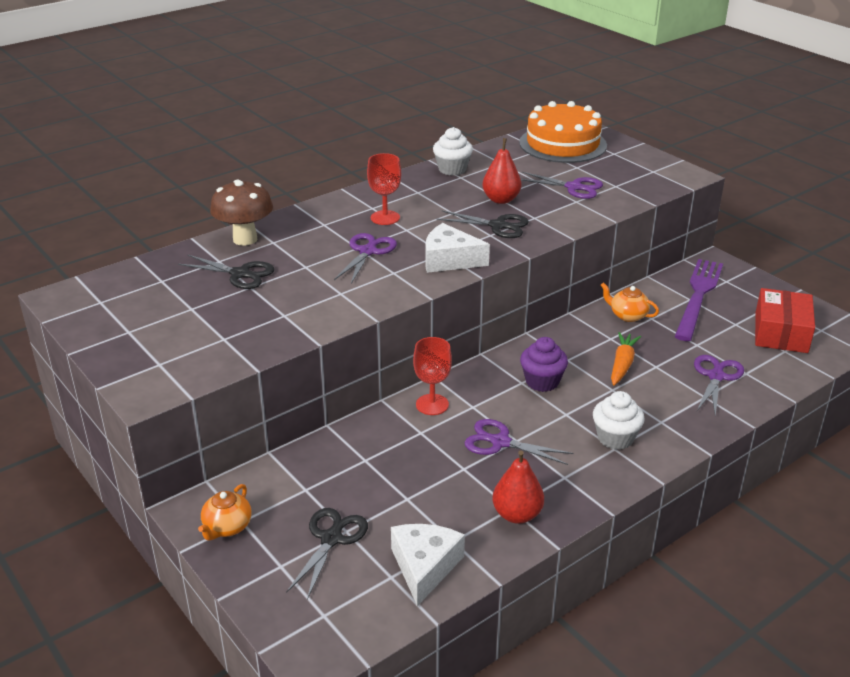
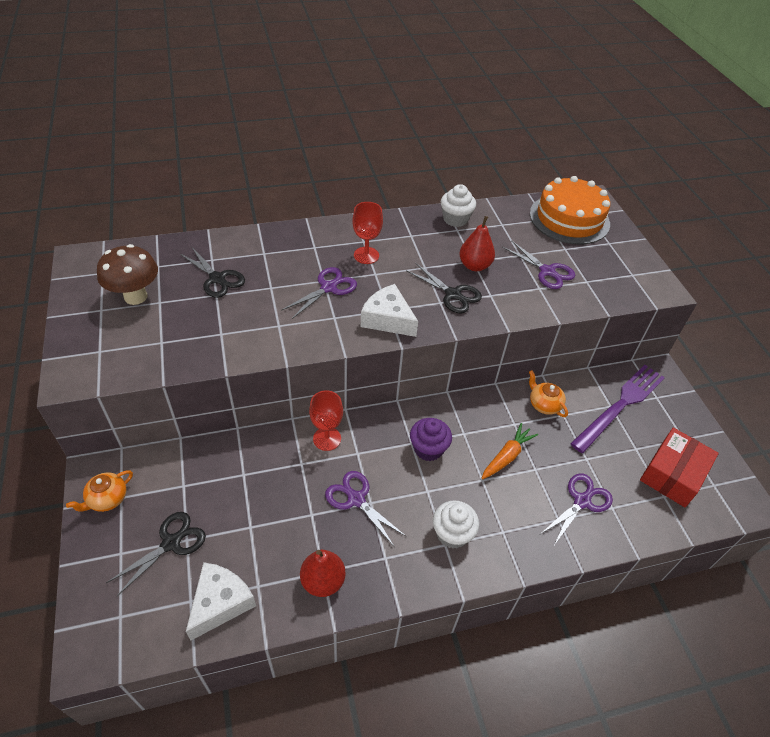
camera: 20 degrees right, 15 degrees up
(245, 239) = (245, 243): brown mushroom -> brown mushroom (135, 297)

